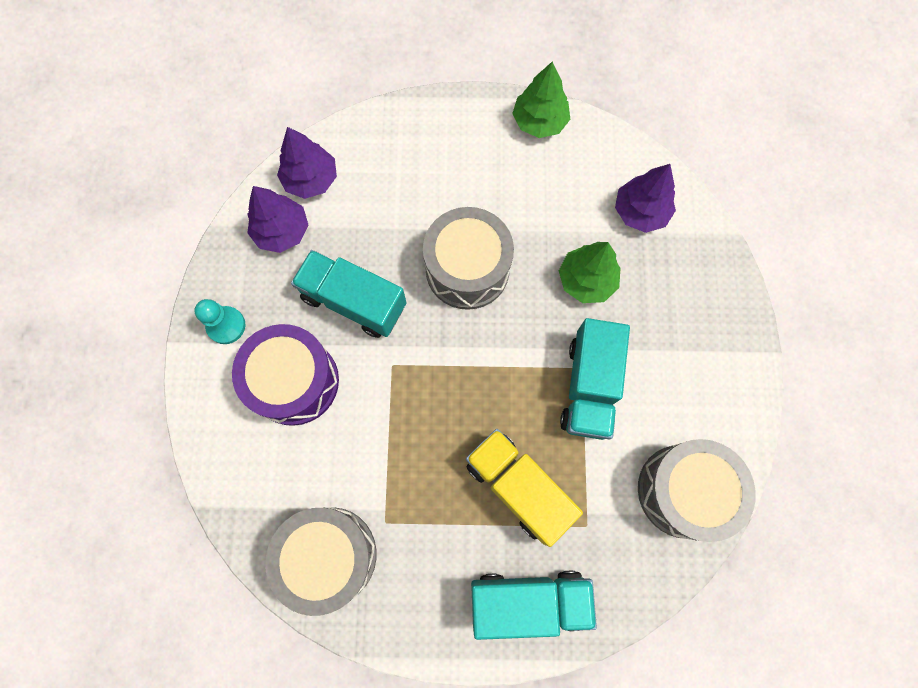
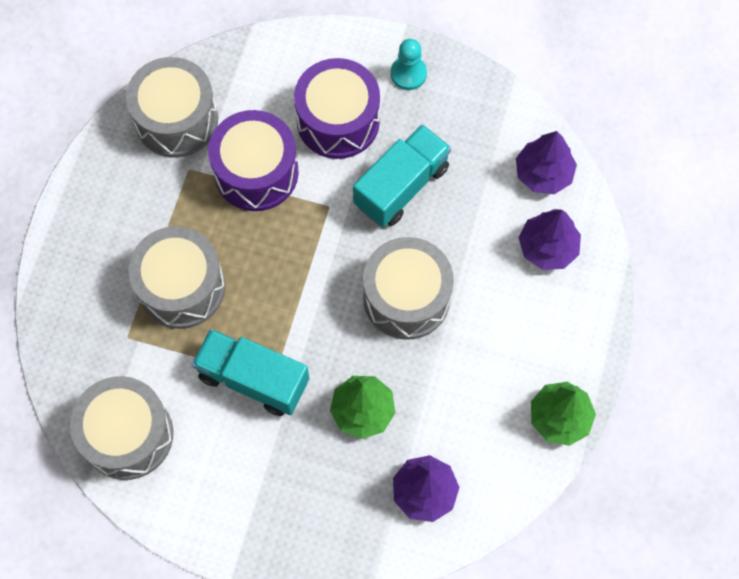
camera: 105 degrees right, 5 degrees down
(282, 231) = (492, 137): purple tree -> purple tree (547, 247)
(372, 448) = (256, 172): none -> purple drum
(518, 487) = (181, 287): yellow truck -> grey drum
(528, 600) = (84, 269): turquoise truck -> none

